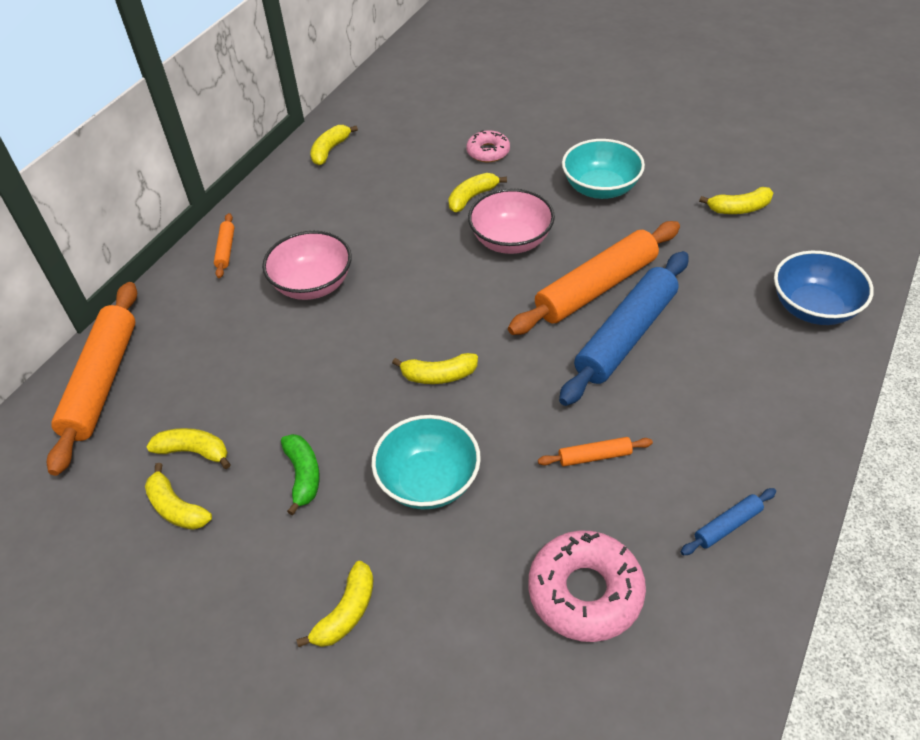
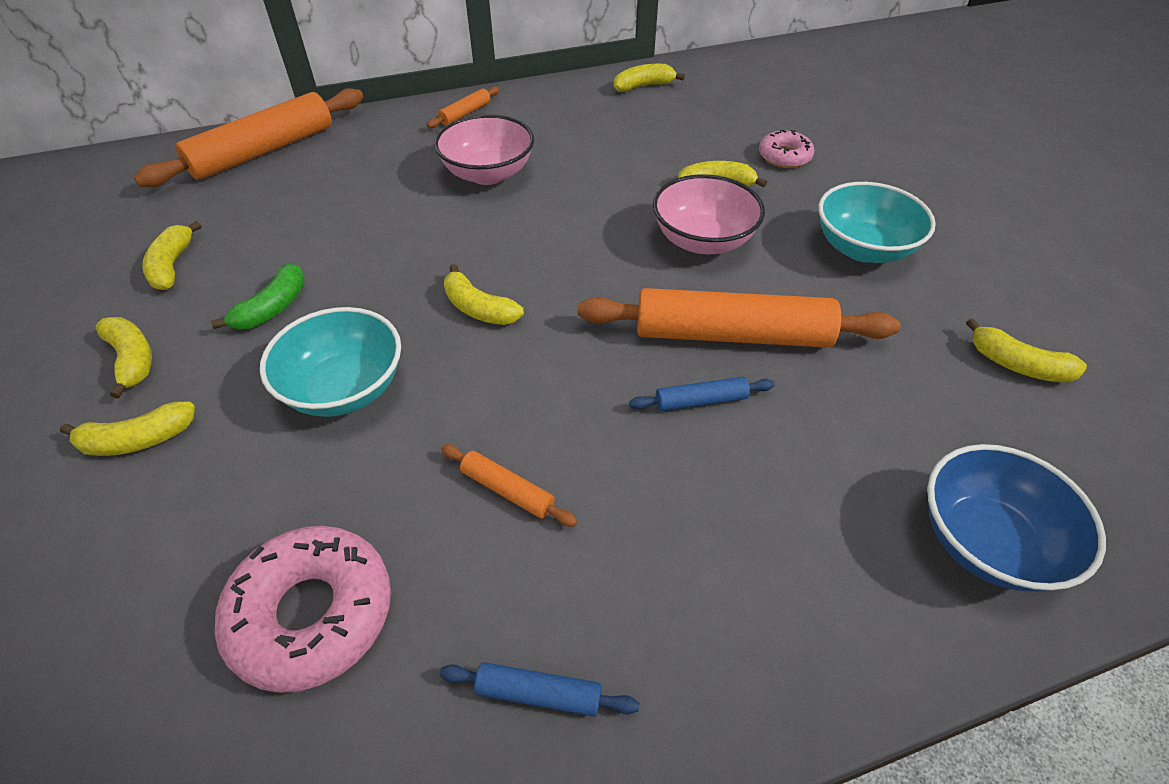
camera: 40 degrees right, 0 degrees up
(194, 451) = (240, 235): yellow banana -> yellow banana (132, 360)
(625, 336) = (700, 401): blue rolling pin -> blue rolling pin, size x0.44

